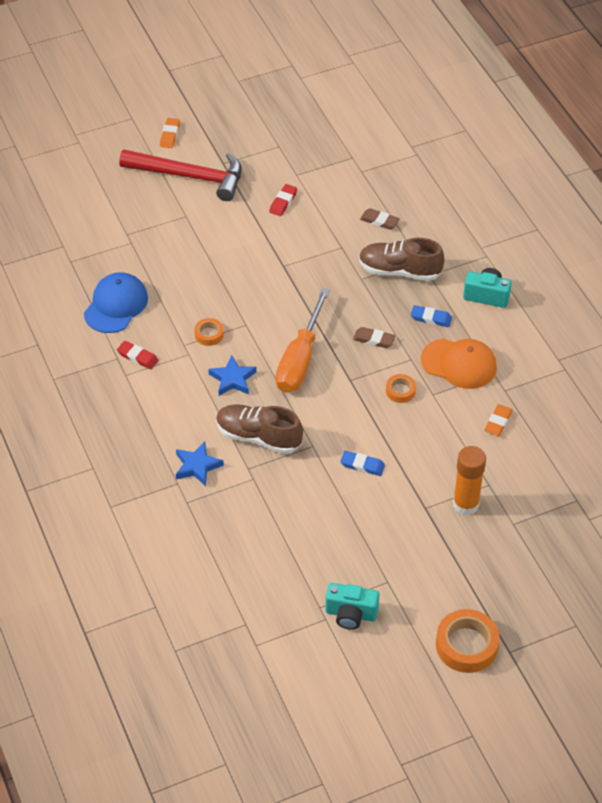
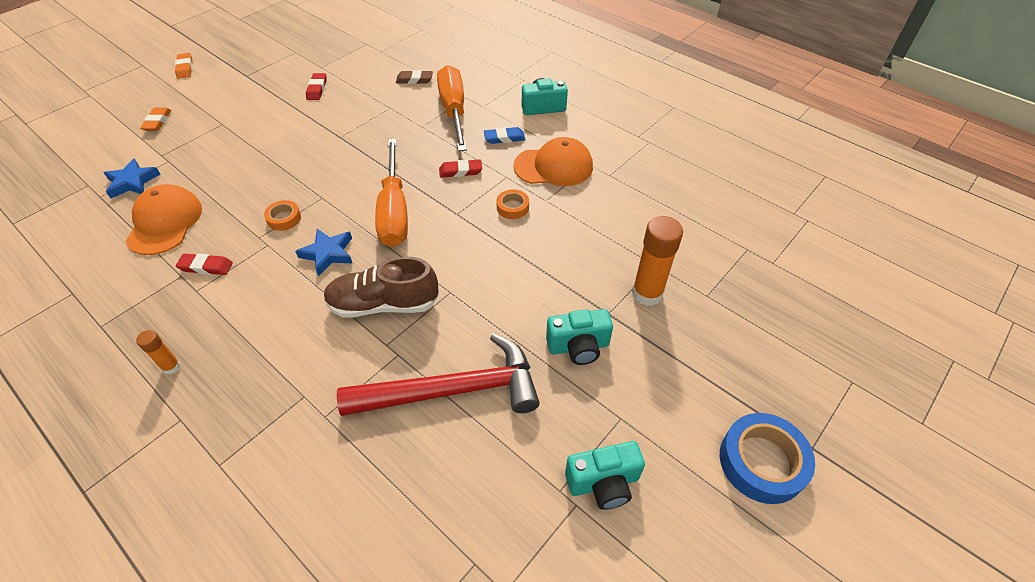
camera: 25 degrees left, 0 degrees up
(95, 428) = (171, 367): none -> orange glue stick
(116, 305) = (165, 223): blue cap -> orange cap
(190, 176) = (215, 93): red hammer -> red hammer (453, 390)
(197, 466) = (321, 365): blue star -> blue star (132, 182)
(362, 465) = (515, 293): blue eraser -> none
(374, 339) = (460, 171): brown eraser -> red eraser
(387, 523) = (578, 347): none -> turquoise camera
(399, 271) = (453, 110): brown shoe -> orange screwdriver
(466, 645) = (762, 462): orange tape -> blue tape
(498, 422) = (623, 204): orange eraser -> orange eraser (157, 122)

